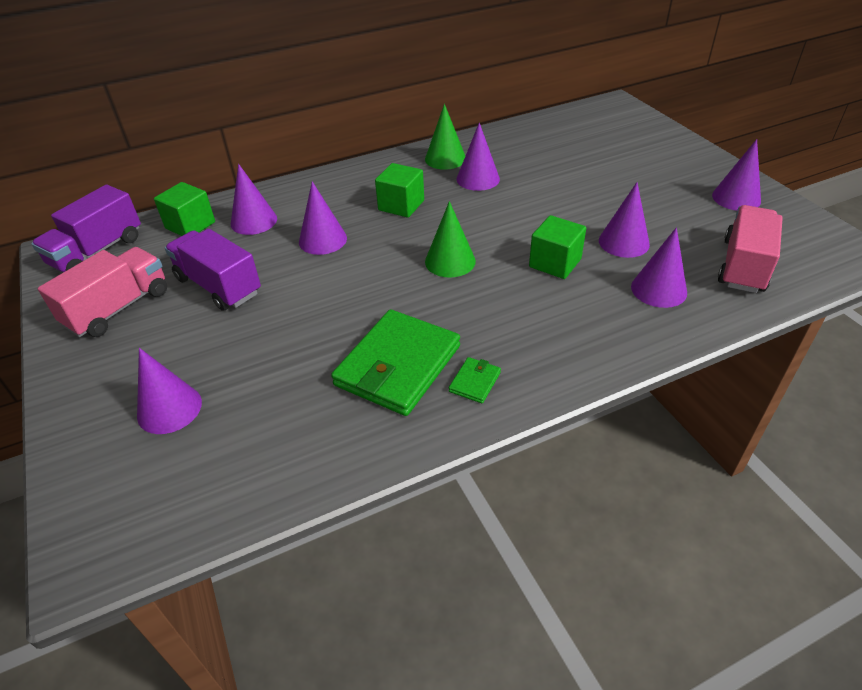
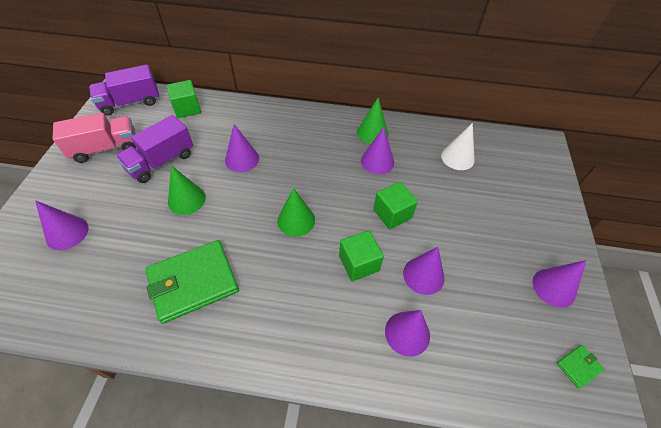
camera: 30 degrees right, 10 degrees up
(218, 286) = (161, 161): purple truck -> purple truck turned 120 degrees counterclockwise
(254, 221) = (220, 123): purple cone -> none
(298, 303) = (186, 199): none -> green cone
(401, 205) = (309, 157): green cube -> green cube (392, 214)
(475, 382) = (221, 325): green wallet -> green wallet (578, 367)
(552, 144) = (457, 157): none -> white cone
(743, 266) = (493, 355): pink truck -> none

